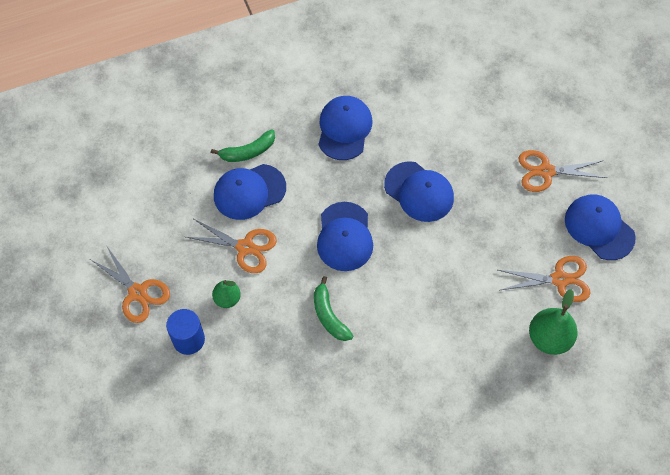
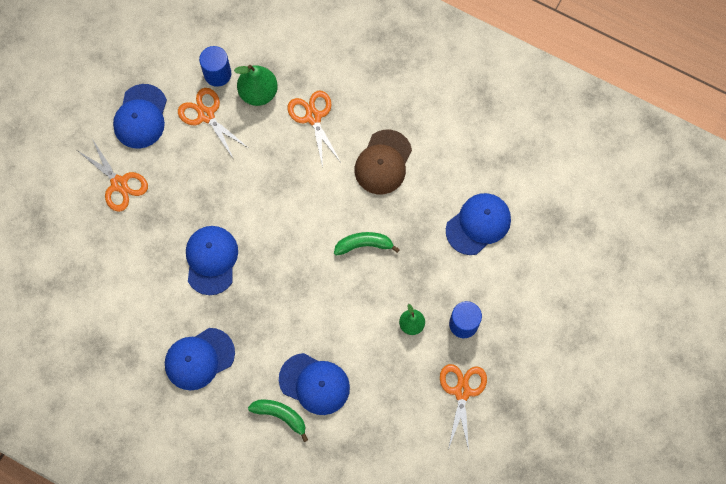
camera: 130 degrees left, 10 degrees up
(245, 247) = (362, 346): orange scissors -> orange scissors (313, 117)
(329, 315) = (364, 245): green banana -> green banana turned 120 degrees counterclockwise
(344, 237) = (293, 283): blue cap -> blue cap (478, 224)
(391, 392) = (383, 162): none -> brown cap
(595, 318) = (217, 74): none -> blue cylinder

